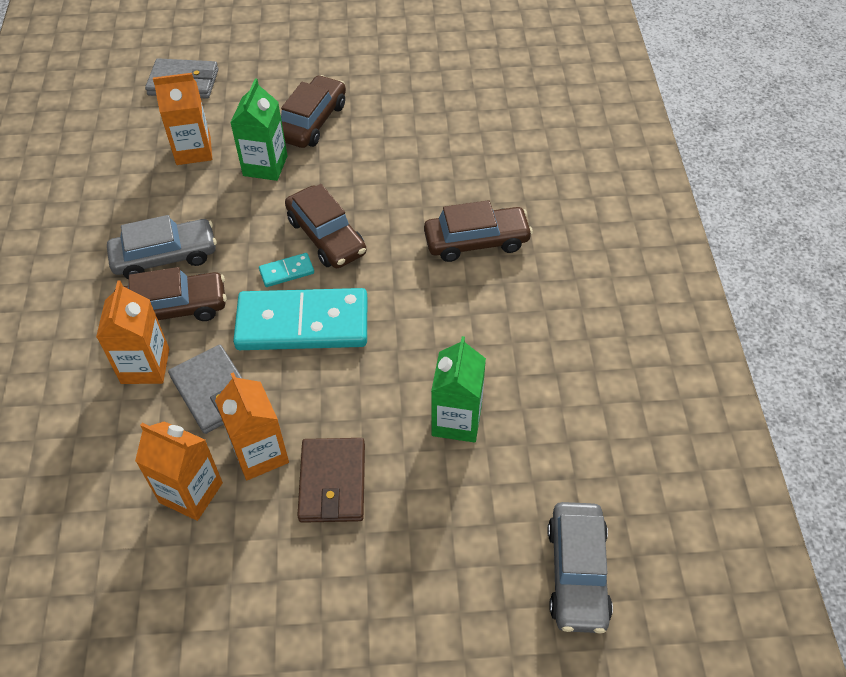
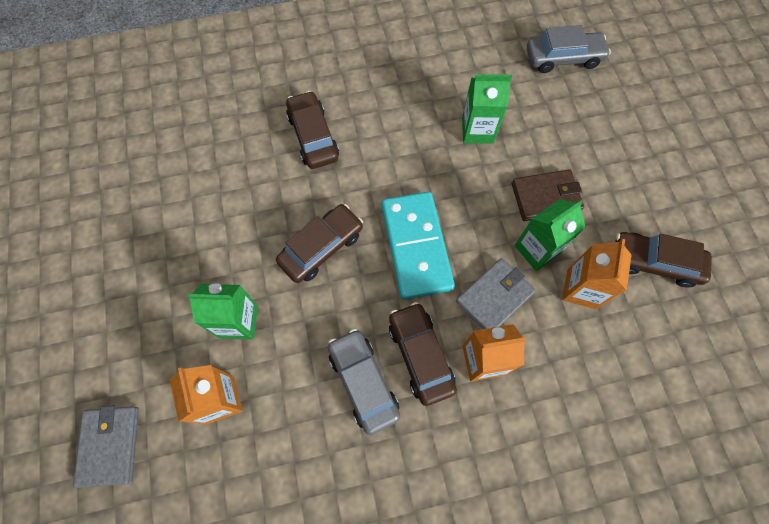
camera: 100 degrees left, 15 degrees up
(260, 453) = (537, 249): orange carton -> green carton
(286, 271) = (365, 271): turquoise domino -> none
(312, 121) = (174, 291): brown car -> brown car (654, 262)

